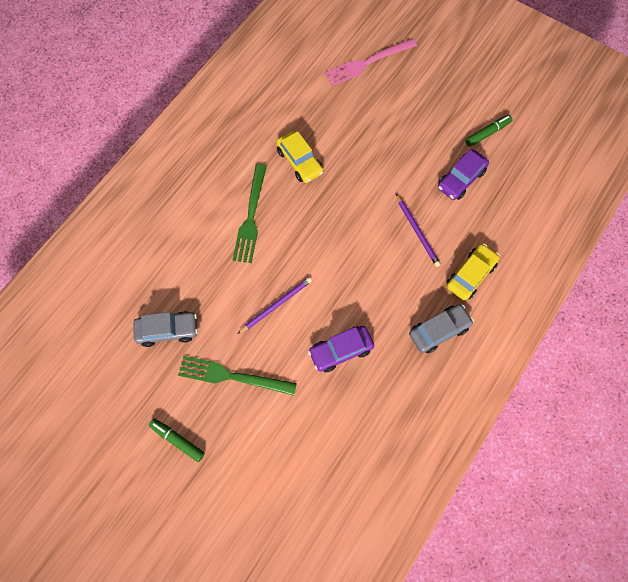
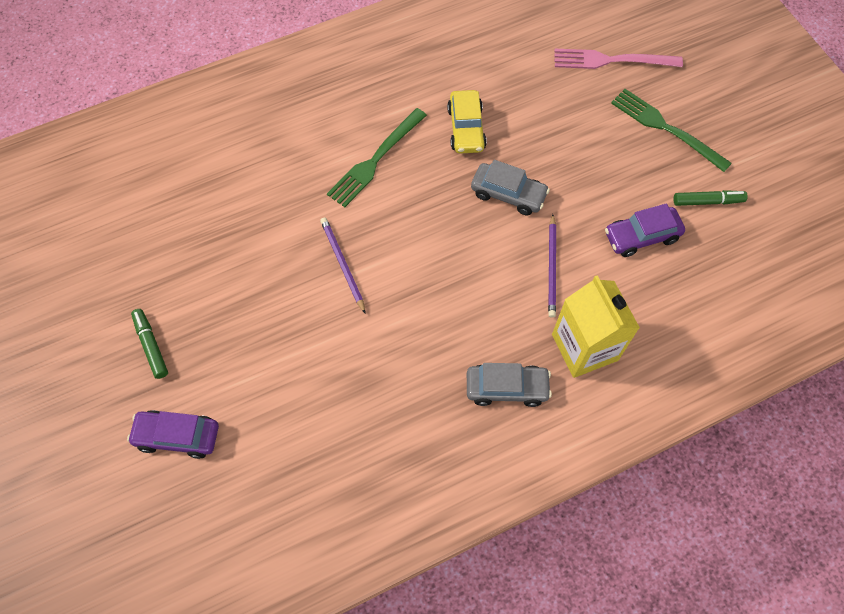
camera: 30 degrees right, 5 degrees down
(167, 330) = (214, 230): grey car -> grey car (508, 194)
(231, 376) = (247, 312): green fork -> green fork (665, 128)
(276, 305) = (342, 264): purple pencil -> purple pencil turned 105 degrees counterclockwise
(341, 350) = (381, 349): purple car -> purple car (177, 436)
(470, 275) = (584, 347): yellow car -> yellow carton

